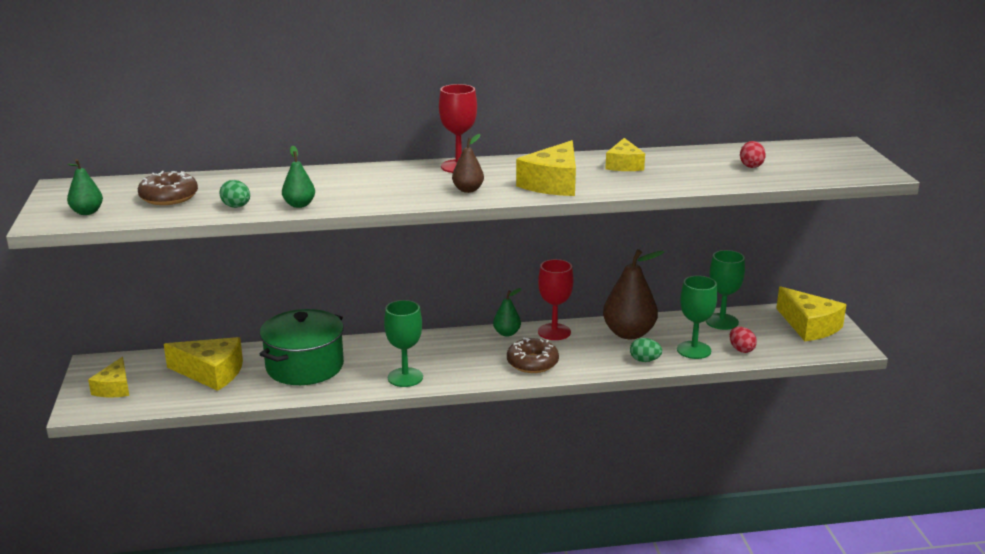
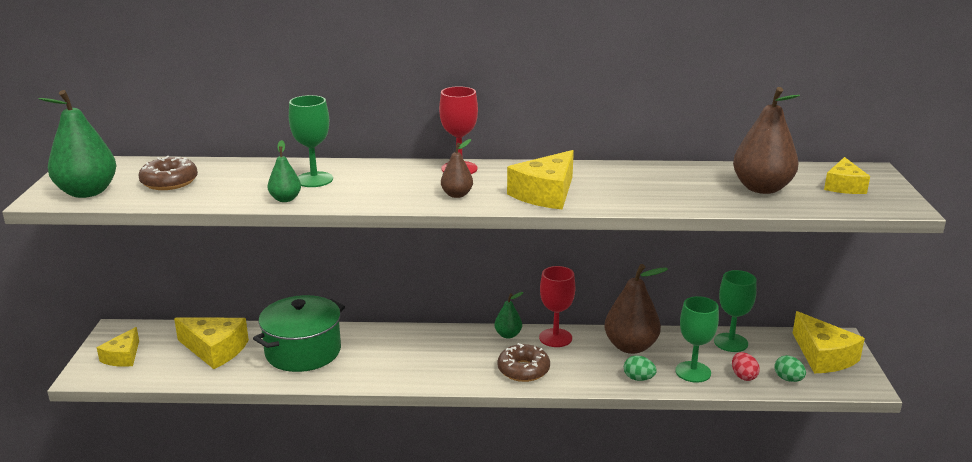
camera: 10 degrees right, 0 degrees up
(87, 212) = (87, 192): green pear -> green pear, size x1.94
(236, 207) = (225, 197): green egg -> green egg (788, 379)
(405, 377) = (394, 373): green goblet -> green goblet (314, 179)
(624, 165) = (627, 178): yellow cheese -> yellow cheese (844, 186)
(751, 166) = (762, 188): red egg -> brown pear

